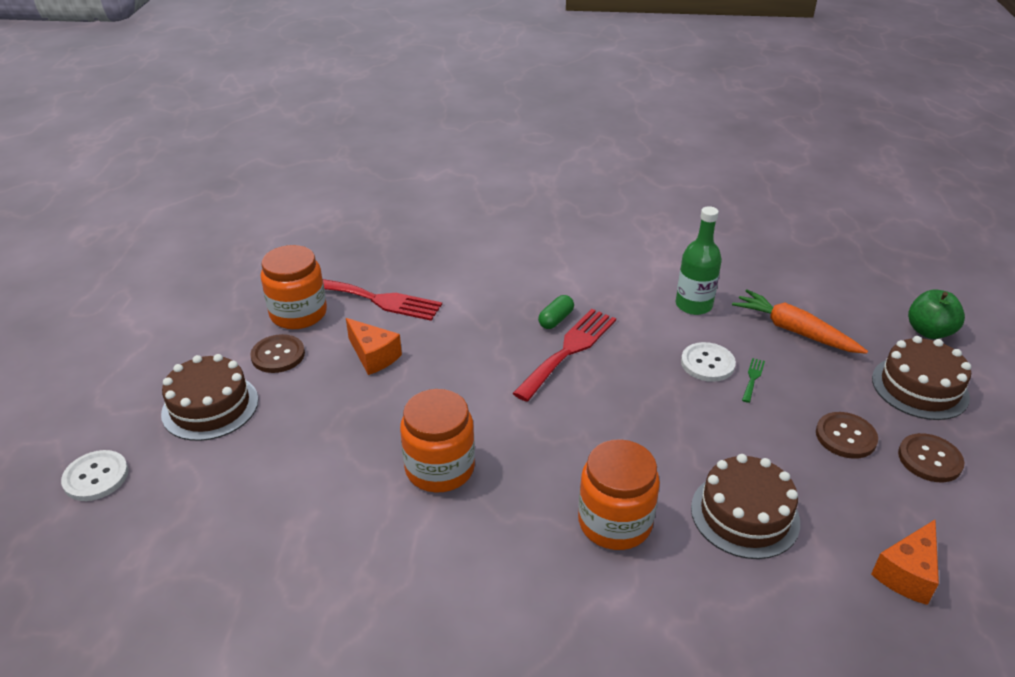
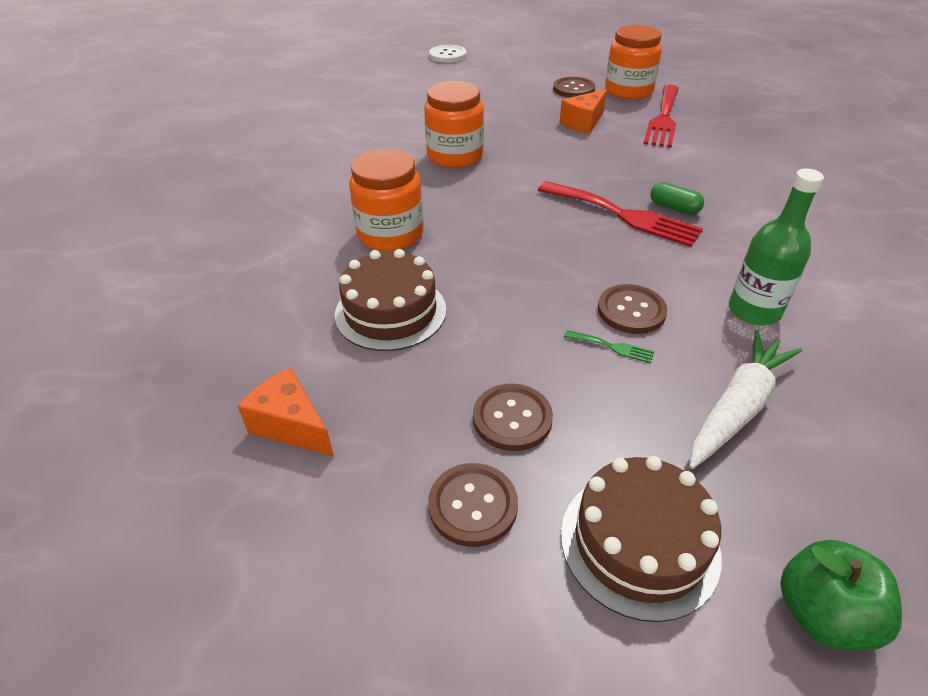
camera: 90 degrees right, 5 degrees up
(210, 406) = (513, 75): brown cake -> none
(707, 363) = (631, 311): white button -> brown button
(794, 331) = (737, 407): orange carrot -> white carrot

